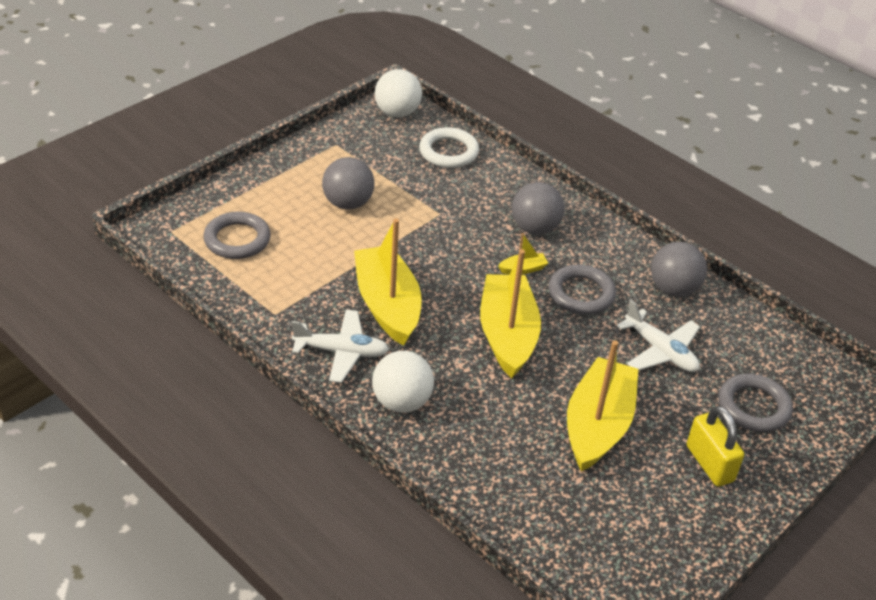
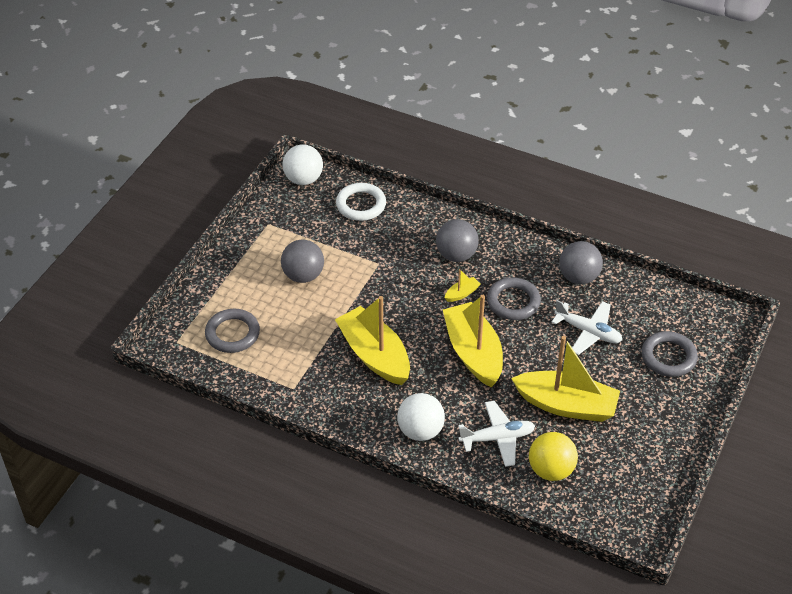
camera: 15 degrees left, 5 degrees up
(341, 352) = (358, 404): white plane -> white plane (497, 438)
(545, 494) = (551, 470): none -> yellow ball
(598, 425) = (566, 405): yellow boat -> yellow boat turned 105 degrees clockwise
(709, 463) = (654, 410): yellow padlock -> none

